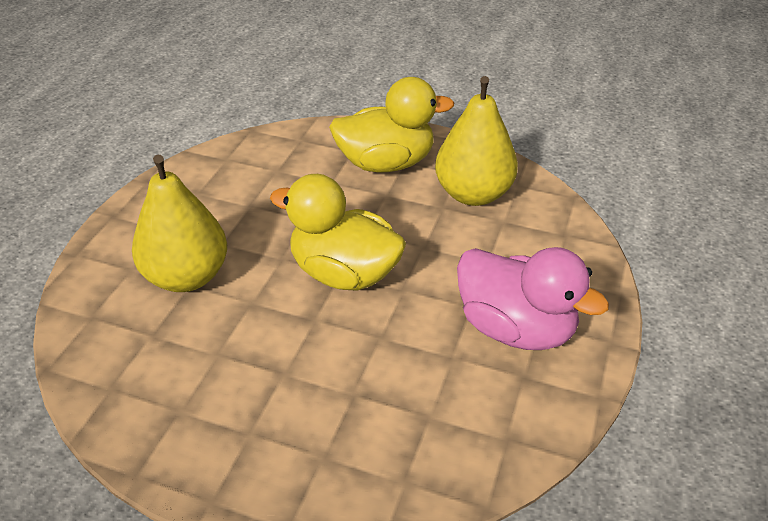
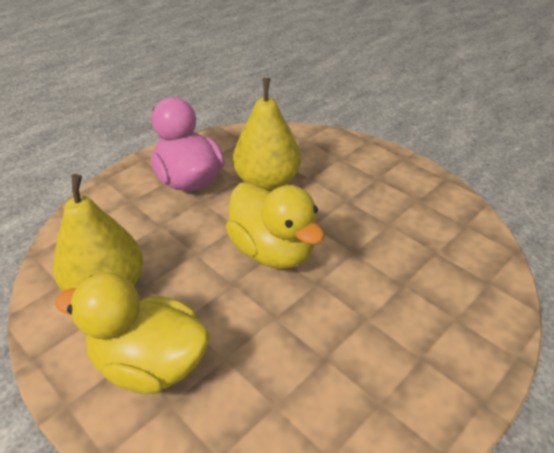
camera: 155 degrees left, 0 degrees up
(187, 277) = (404, 291): yellow pear -> yellow pear (267, 182)

